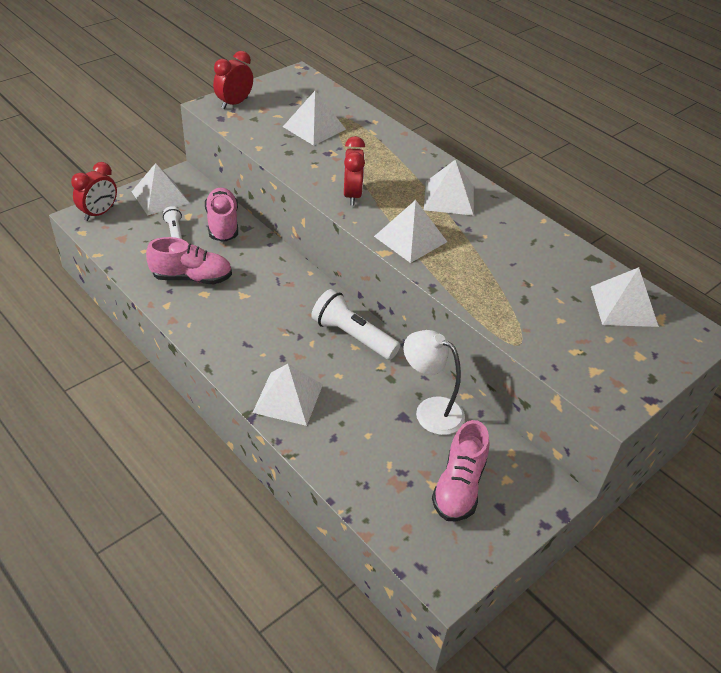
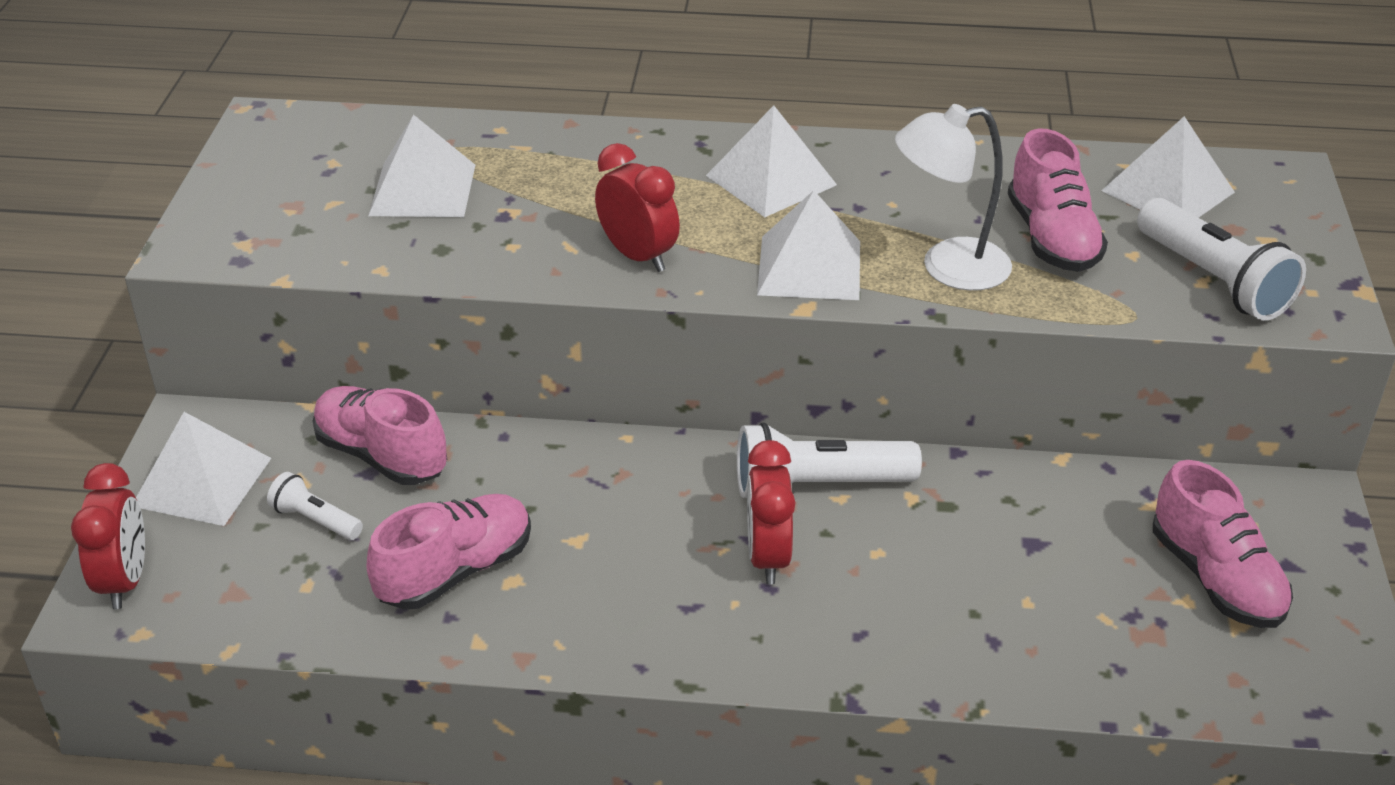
camera: 40 degrees left, 5 degrees down
(234, 103) = (226, 224): red clock -> red clock (768, 557)
(288, 398) = (860, 636): white pyramid -> none
(430, 411) = (1052, 510): white lamp -> white lamp (948, 267)
(533, 291) = (1052, 238): none -> pink shoe
(581, 354) = (1214, 280): none -> white flashlight

